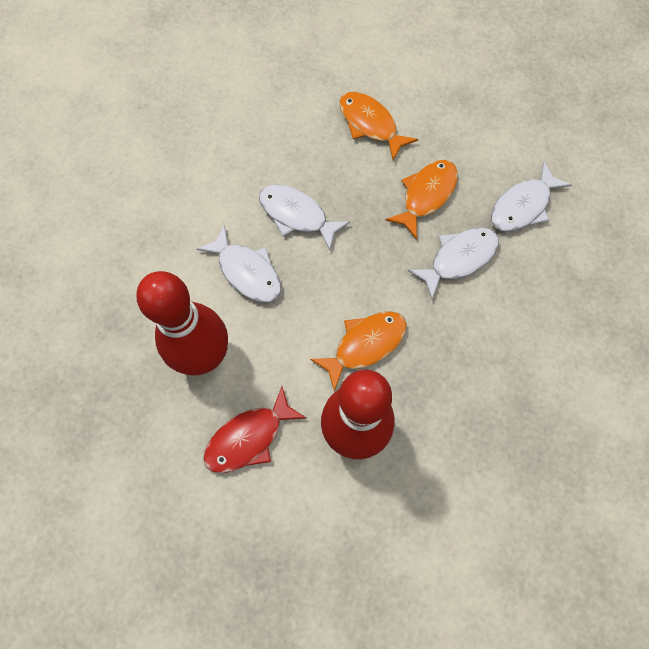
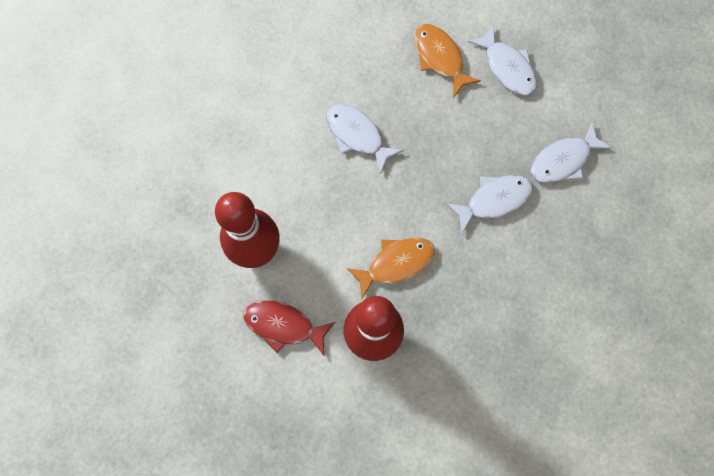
camera: 10 degrees right, 5 degrees up
(247, 272) = (304, 180): white fish -> white fish (507, 67)
(249, 437) = (284, 325): red fish -> red fish turned 45 degrees clockwise
(426, 195) = (477, 135): orange fish -> none

